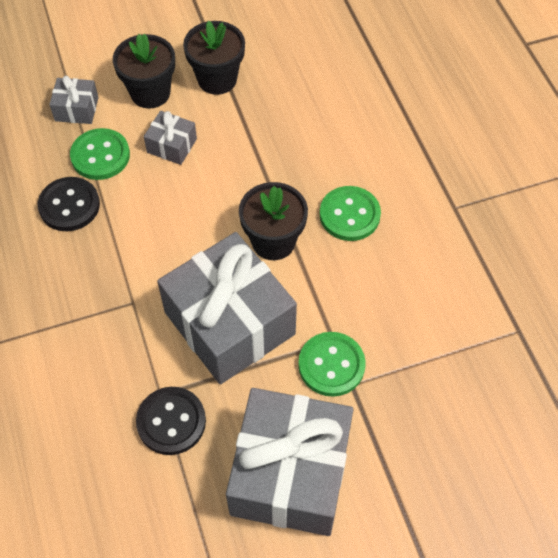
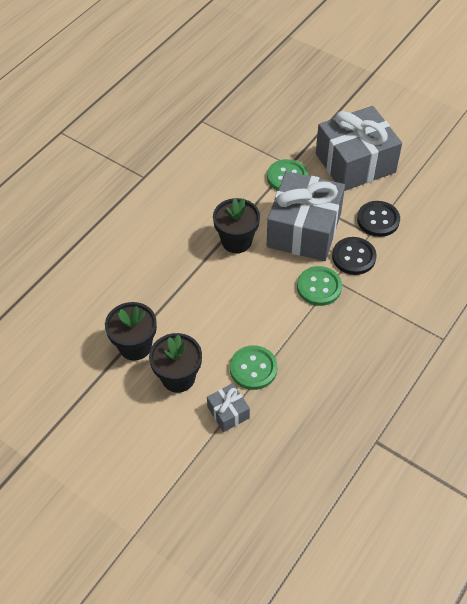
camera: 125 degrees left, 5 degrees down
(69, 205) = (304, 357): black button -> black button (353, 257)
(172, 145) = (212, 334): grey gift -> none
(349, 215) = (188, 218): green button -> green button (319, 287)

